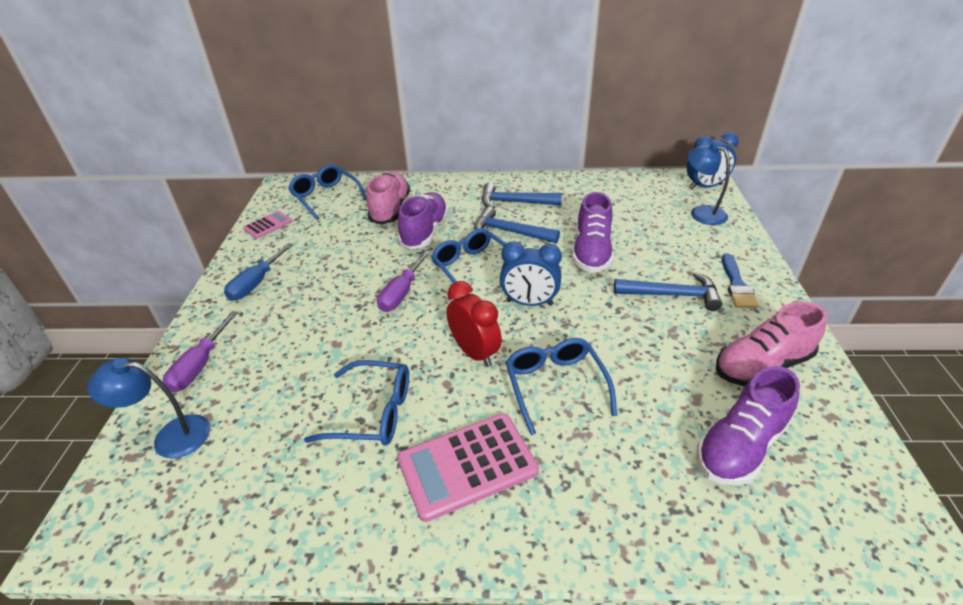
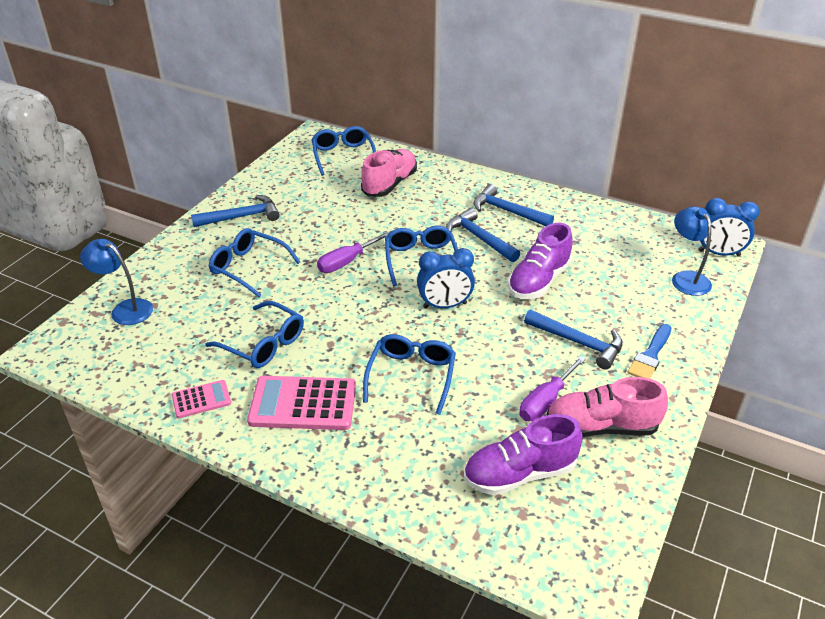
camera: 25 degrees right, 0 degrees up
(200, 366) = (168, 267): purple screwdriver -> purple screwdriver (545, 401)
(256, 283) = (242, 217): blue screwdriver -> blue hammer
(268, 225) = (280, 168): pink calculator -> pink calculator (201, 399)
(298, 334) = (248, 267): none -> blue glasses
(424, 232) = (404, 215): purple shoe -> none
(475, 353) = (369, 329): red clock -> none
(529, 303) = (445, 305): blue clock -> blue clock turned 45 degrees counterclockwise

